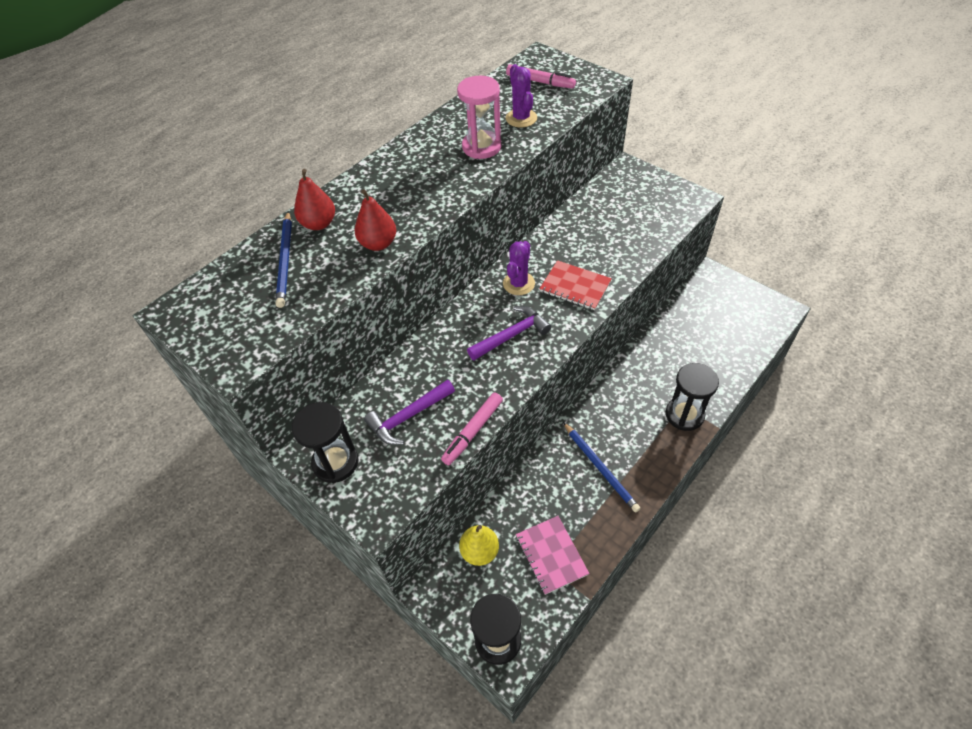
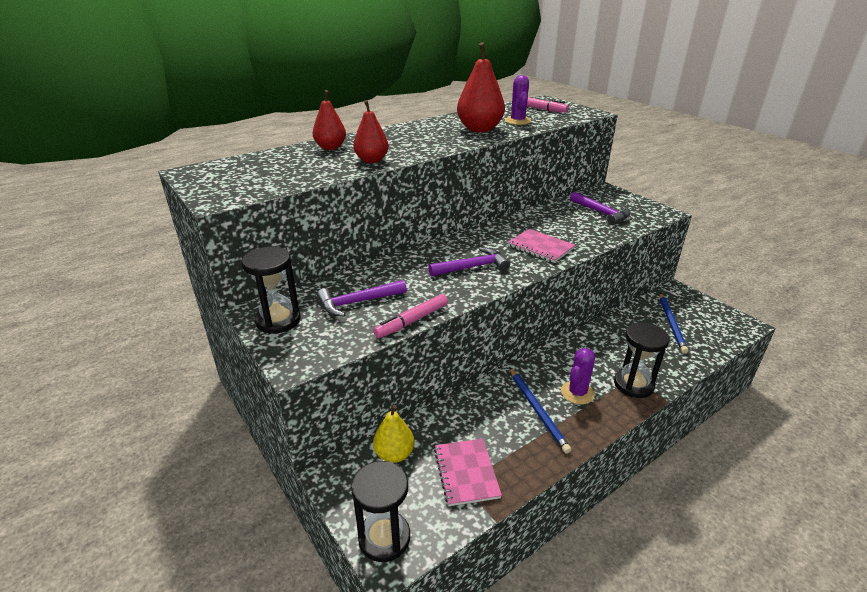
camera: 10 degrees right, 20 degrees down
(285, 261) = (293, 160): blue pencil -> blue pencil (671, 324)
(481, 147) = (479, 129): pink hourglass -> red pear
(518, 283) = (490, 239): purple cactus -> purple cactus (577, 393)
(575, 286) = (540, 247): red notebook -> pink notebook
(628, 213) = (601, 213): none -> purple hammer

